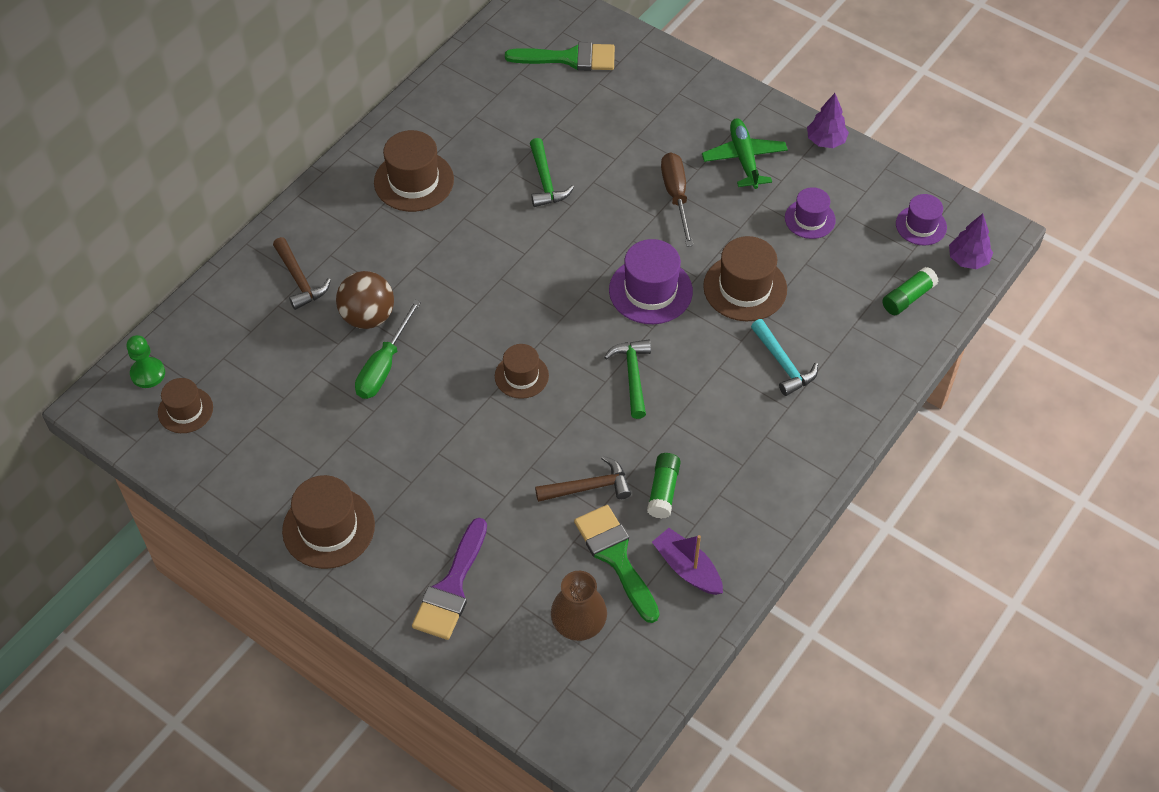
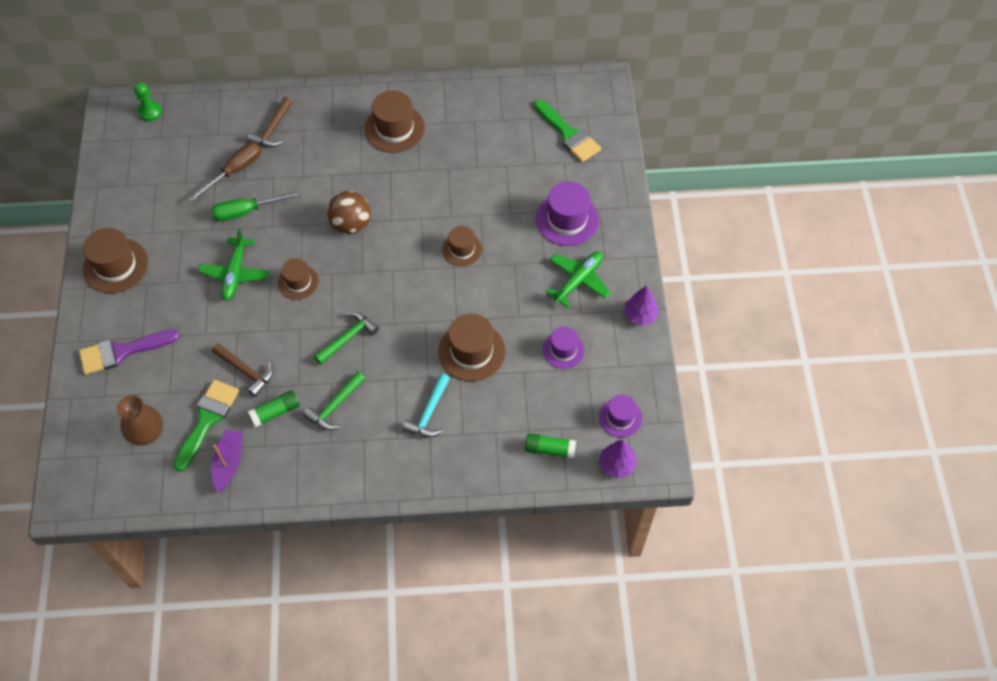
camera: 50 degrees right, 5 degrees up
(185, 410) = (140, 145): brown hat -> brown hat (462, 249)
(368, 317) = (275, 179): brown ball -> brown ball (351, 224)
(454, 424) = (235, 273): none -> green plane
(545, 181) = (457, 191): green hammer -> green hammer (335, 406)
(650, 290) = (422, 303): purple hat -> purple hat (567, 219)
(676, 196) = (511, 265): brown screwdriver -> brown screwdriver (235, 171)

